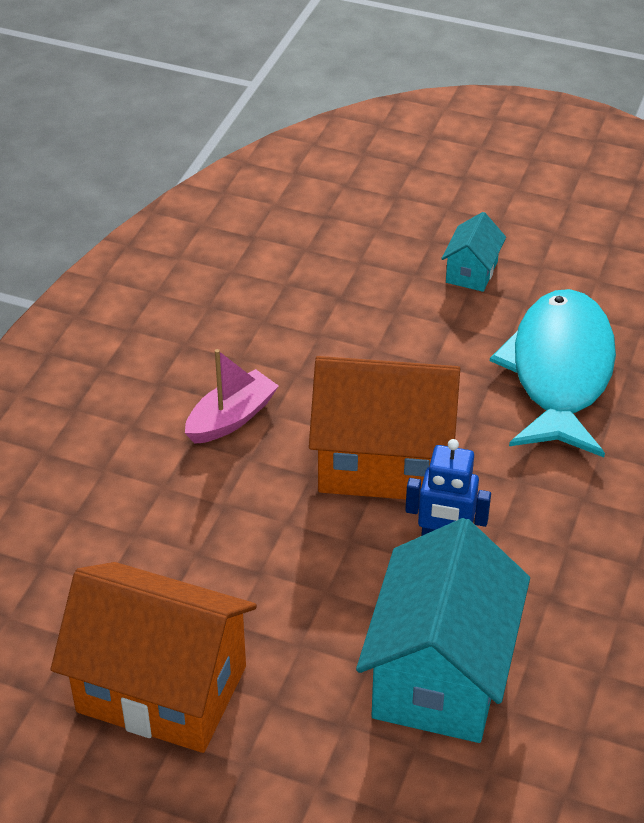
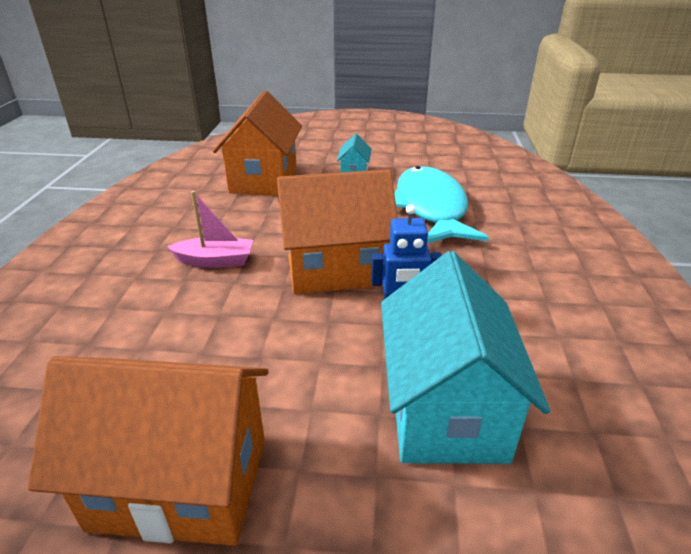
camera: 15 degrees left, 10 degrees down
(231, 418) = (215, 261): pink boat -> pink boat turned 60 degrees clockwise
(327, 264) = (264, 179): none -> orange house

